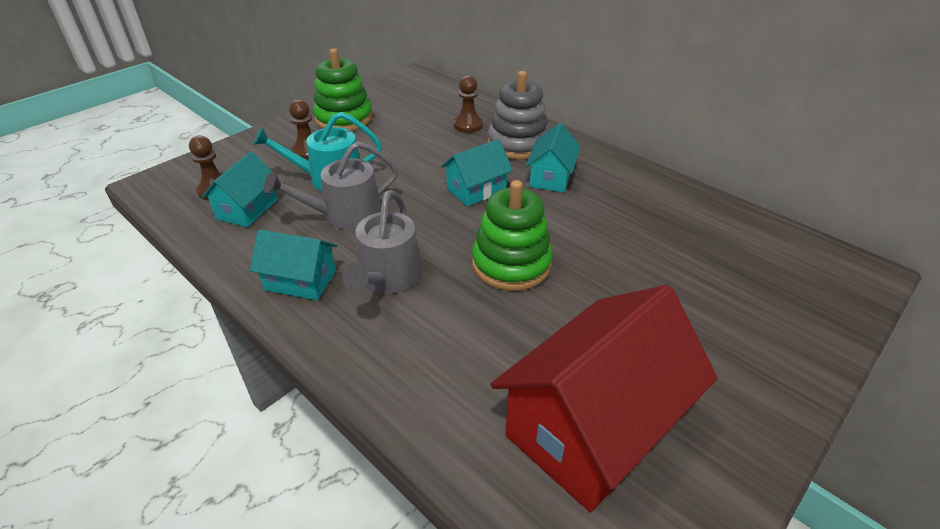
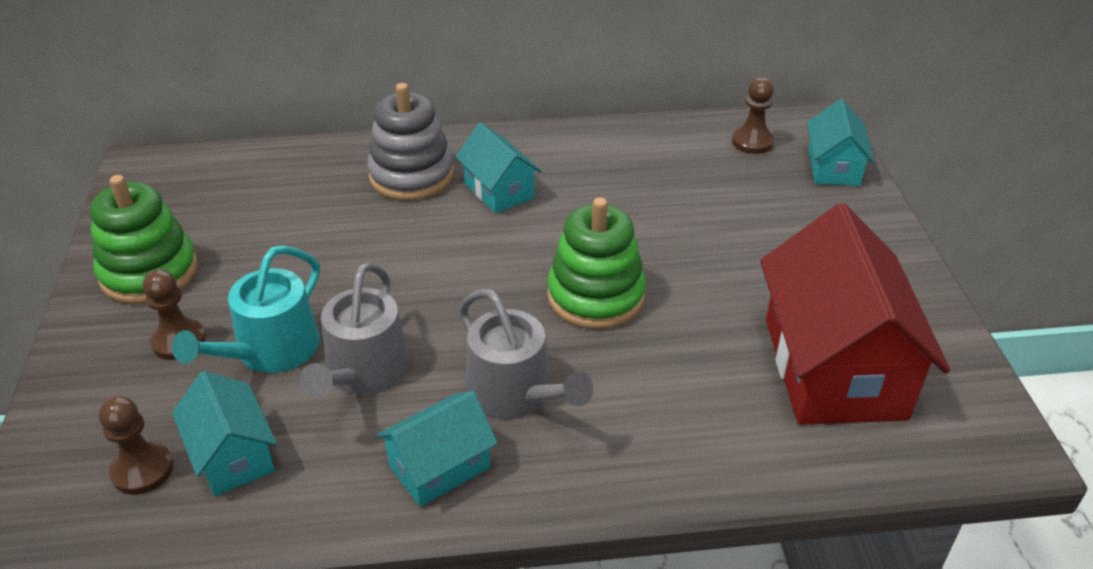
camera: 50 degrees left, 0 degrees up
(468, 125) = (323, 187): brown pawn -> brown pawn (752, 142)
(476, 190) = (452, 251): turquoise house -> turquoise house (833, 167)

